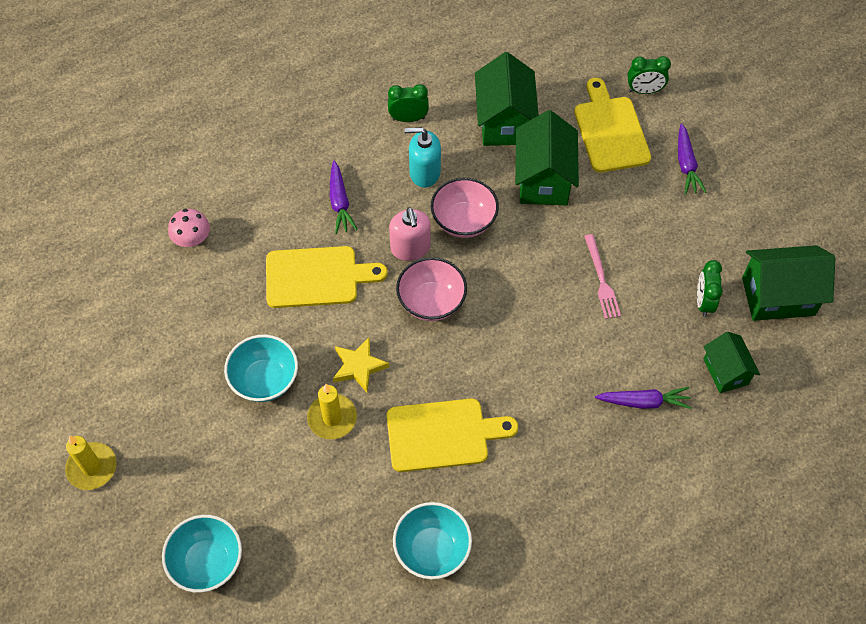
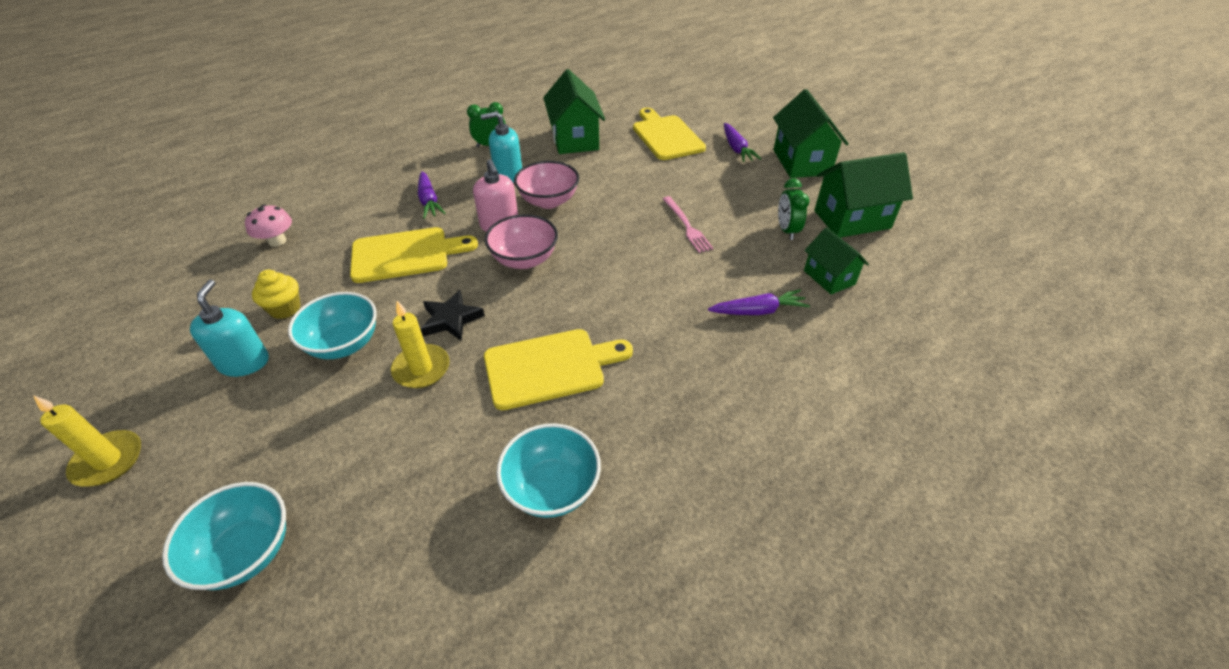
camera: 10 degrees left, 15 degrees down
(181, 386) = (244, 362): none -> turquoise soap dispenser
(209, 330) = (285, 309): none -> yellow cupcake
(359, 366) = (451, 319): yellow star -> black star
(543, 179) = (616, 169): green house -> green house (801, 162)
(644, 91) = (687, 113): green clock -> none

